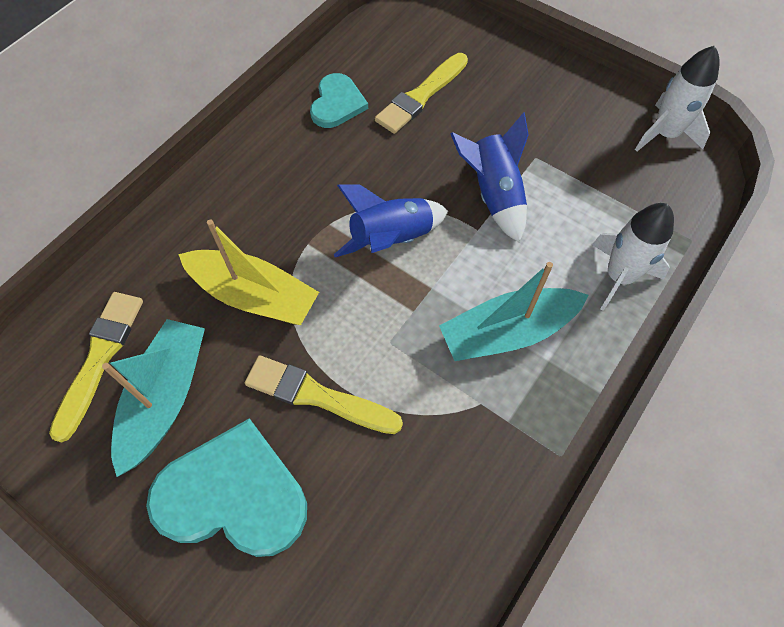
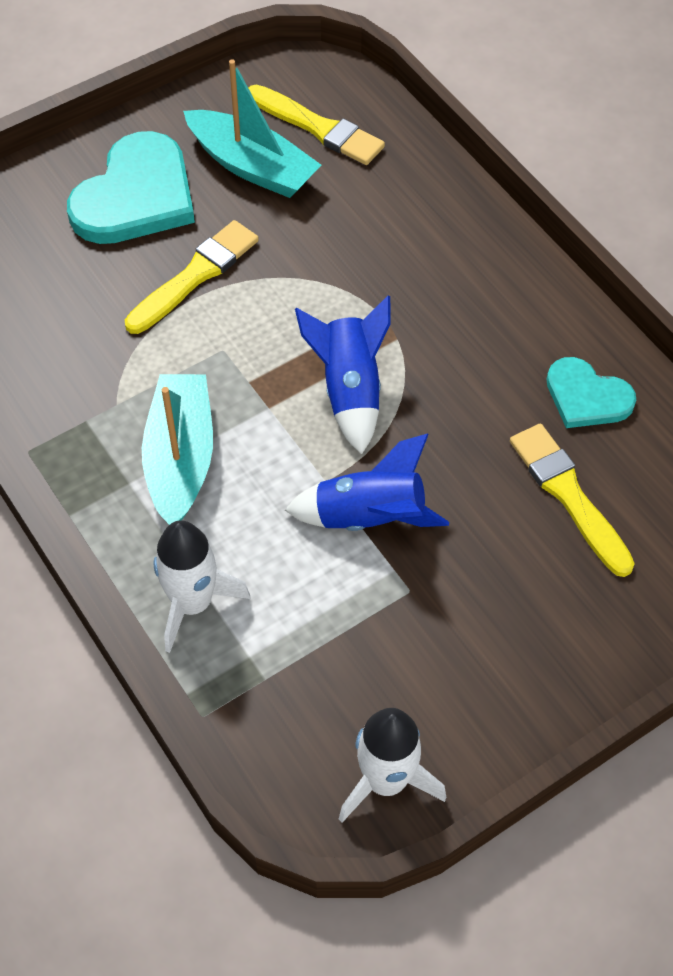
camera: 110 degrees right, 5 degrees down
(254, 295) = (332, 252): yellow boat -> none

